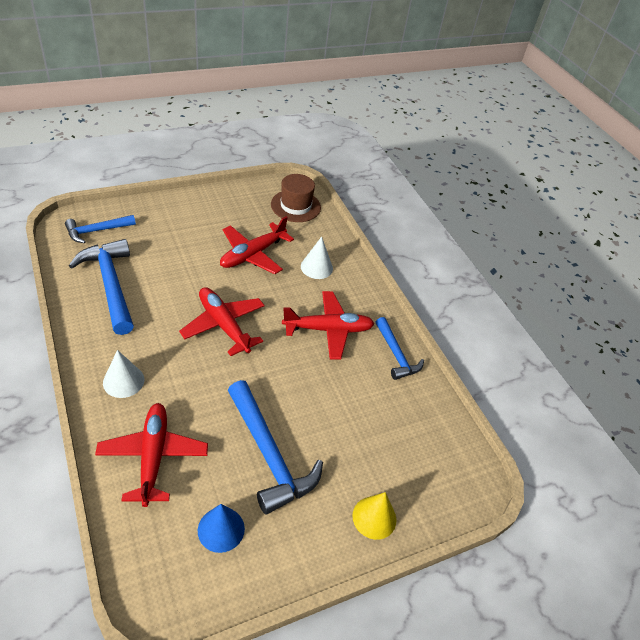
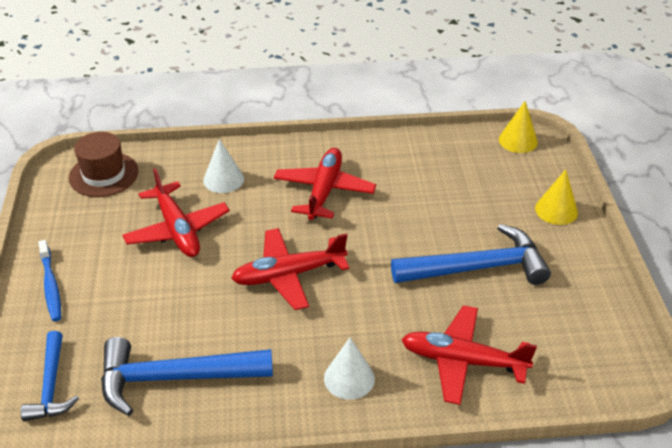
camera: 65 degrees left, 5 degrees down
(181, 209) = (51, 285): none -> blue toothbrush
(221, 529) = (556, 317): blue cone -> none
(396, 355) = (374, 150): blue hammer -> none
(469, 471) = (518, 140): none -> yellow cone

